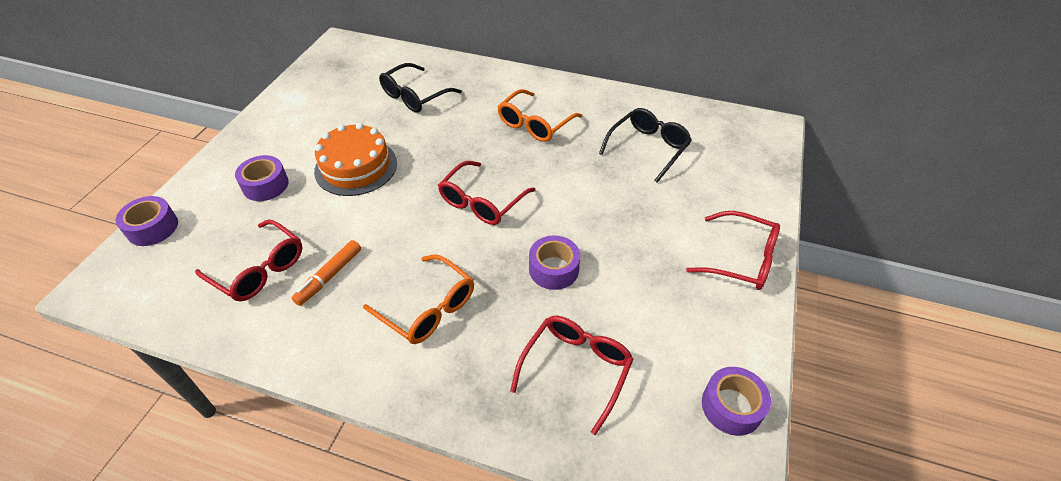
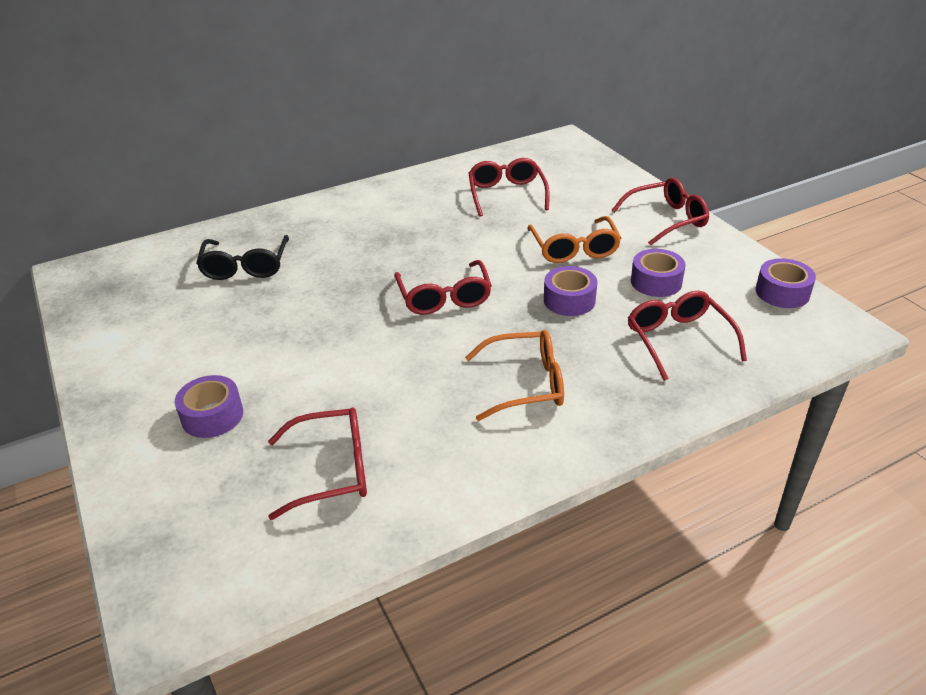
camera: 45 degrees left, 10 degrees down
(152, 228) = (141, 532): purple tape -> purple tape (656, 282)
(329, 276) = (408, 426): orange marker -> none
(356, 167) = (285, 345): orange cake -> none
(534, 124) = (394, 226): orange glasses -> orange glasses (574, 249)
(648, 148) = (506, 194): black glasses -> red glasses

